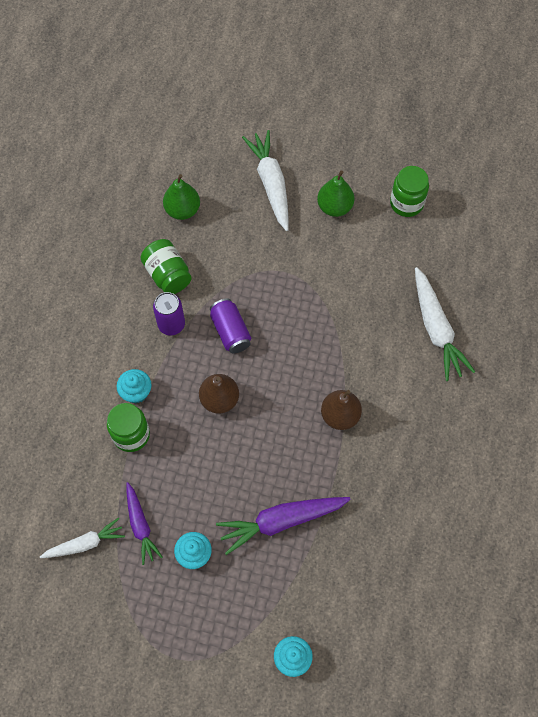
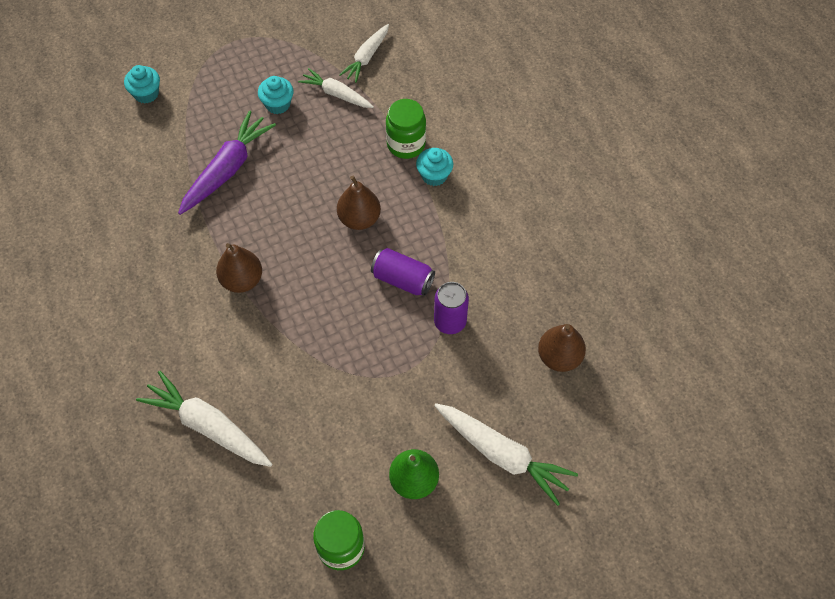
camera: 140 degrees right, 5 degrees down
(140, 525) = (336, 94): purple carrot -> white carrot
(167, 275) = (508, 286): green jar -> none
(171, 324) = (460, 247): purple can -> purple can (450, 322)
(182, 210) = (559, 357): green pear -> brown pear

